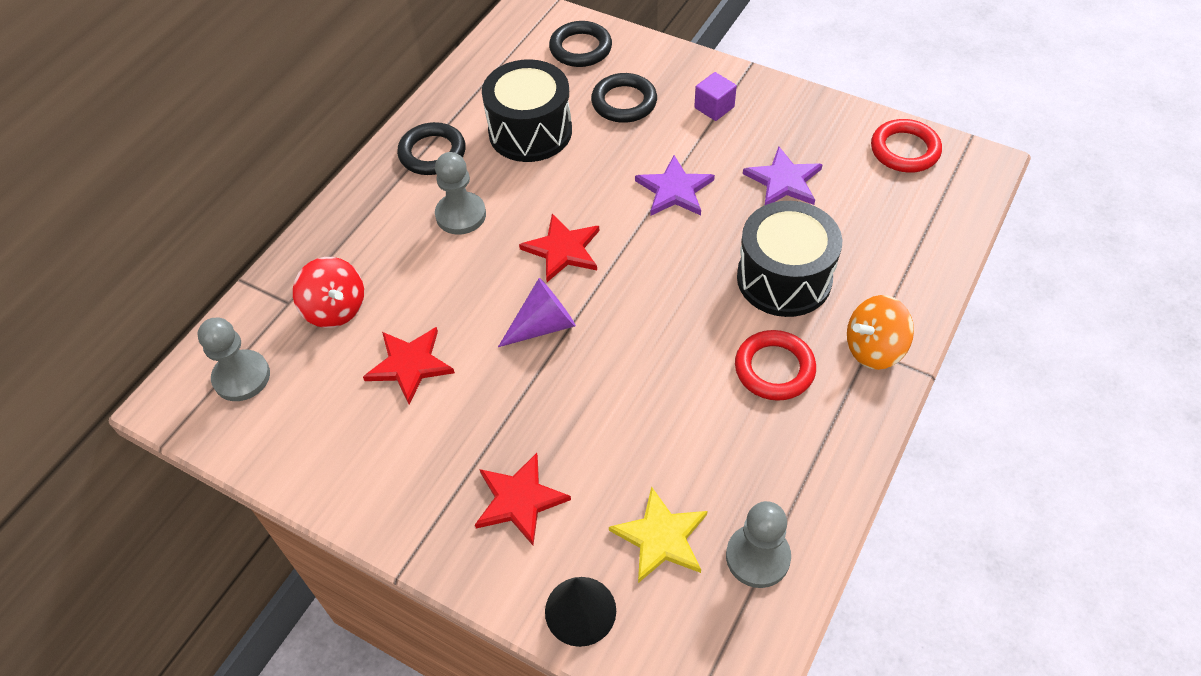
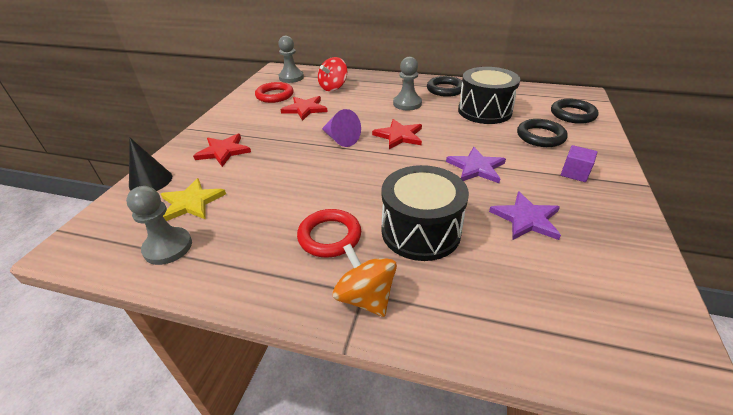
camera: 75 degrees right, 15 degrees down
(904, 150) = (640, 300): red ring -> red ring (275, 95)

